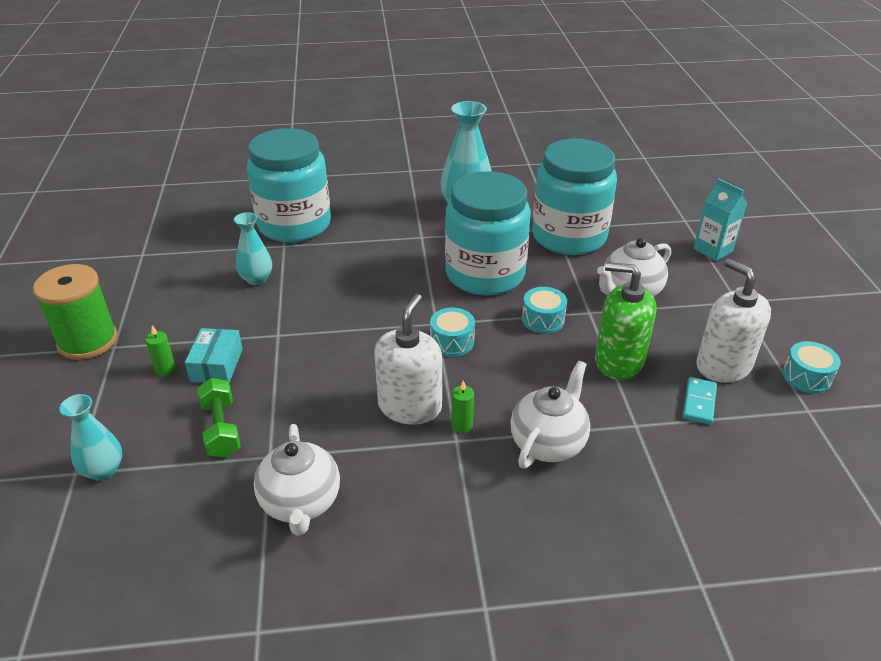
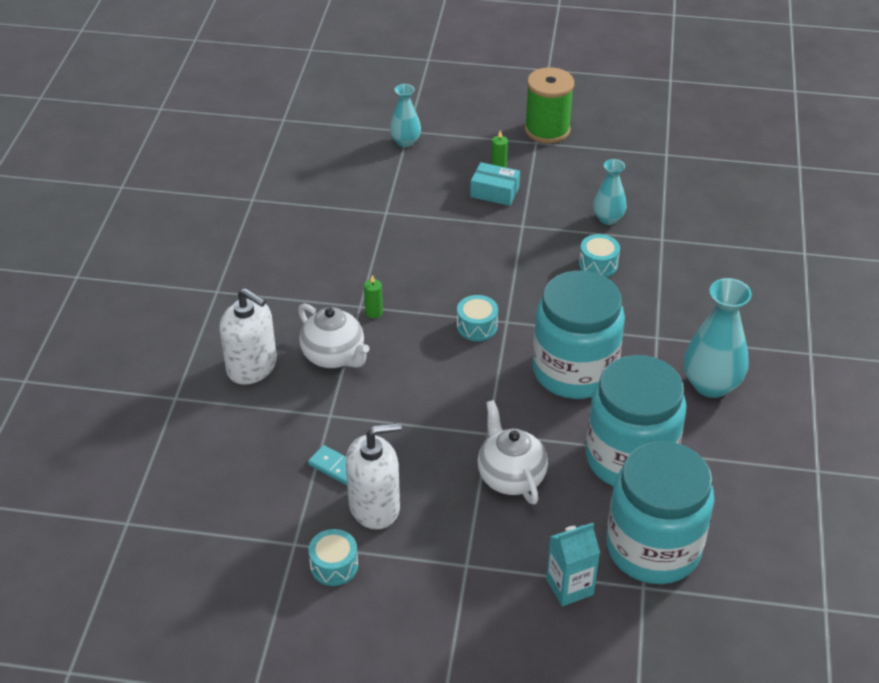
camera: 105 degrees right, 5 degrees up
(221, 429) = (422, 192): green dumbbell -> none
(294, 225) = (699, 249): turquoise jar -> turquoise jar (653, 548)
(301, 504) = (336, 223): white teapot -> none
(410, 406) = (406, 287): white soap dispenser -> white soap dispenser (252, 367)
(543, 320) = (487, 395): turquoise drum -> turquoise drum (598, 264)
(618, 361) = (410, 431): green soap dispenser -> none

